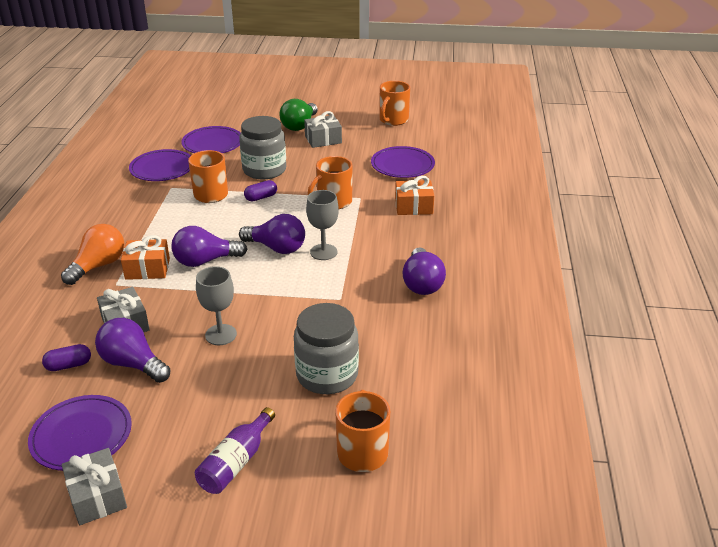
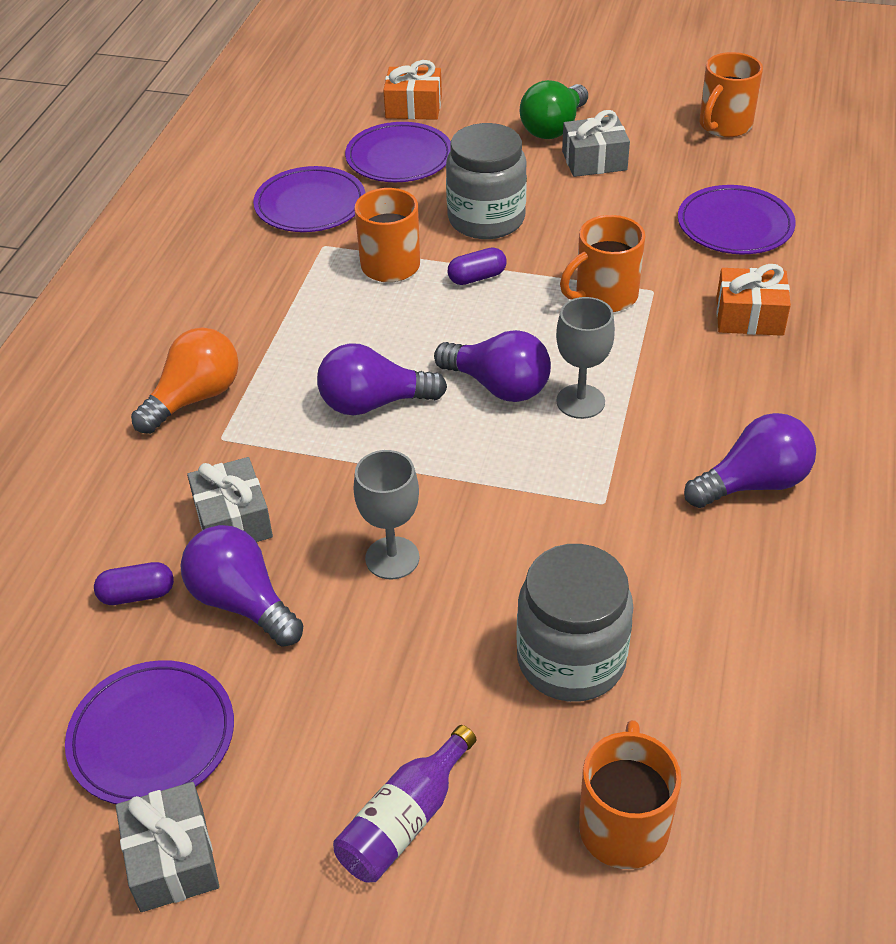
camera: 10 degrees right, 10 degrees up
(147, 269) = (275, 411): orange gift -> orange gift (413, 107)
(422, 283) = (753, 483): purple light bulb -> purple light bulb turned 120 degrees counterclockwise

